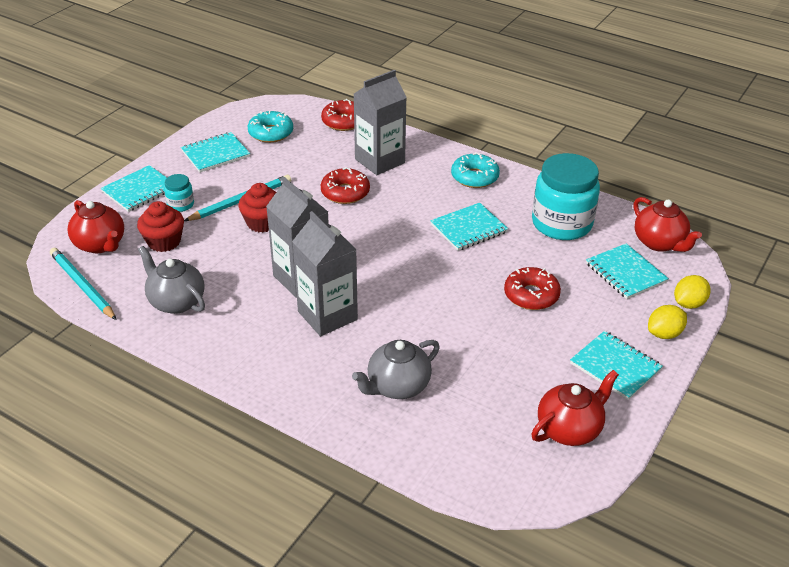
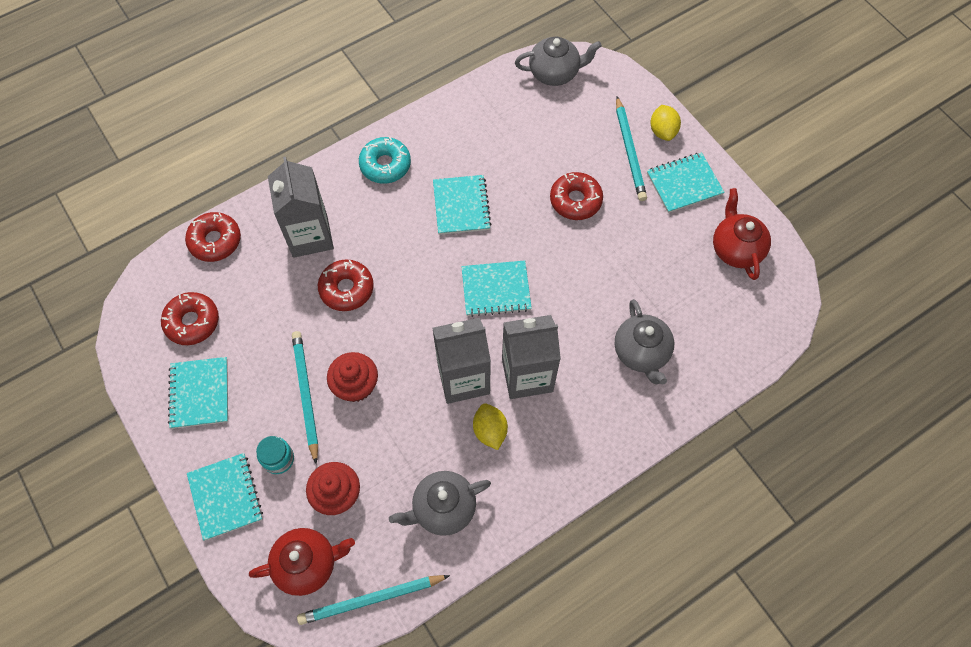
camera: 65 degrees left, 25 degrees up
(271, 133) = (192, 322): turquoise donut -> red donut
(561, 224) = (492, 130): turquoise jar -> none
(619, 316) = (630, 151): none -> turquoise pencil
(625, 273) = (580, 118): turquoise notebook -> turquoise notebook (496, 289)
(659, 243) = (555, 73): red teapot -> grey teapot
(688, 303) = (636, 95): yellow lemon -> yellow lemon (490, 431)

